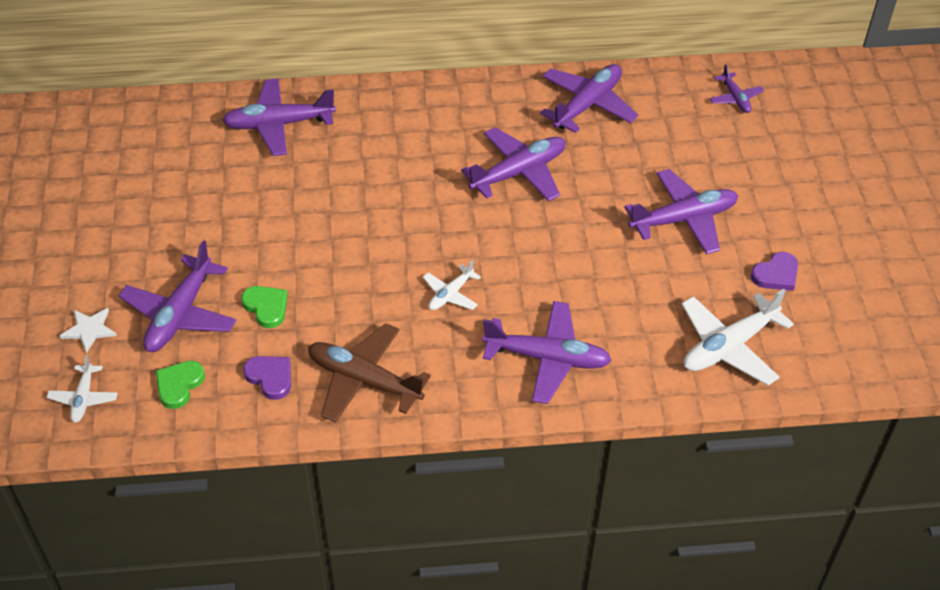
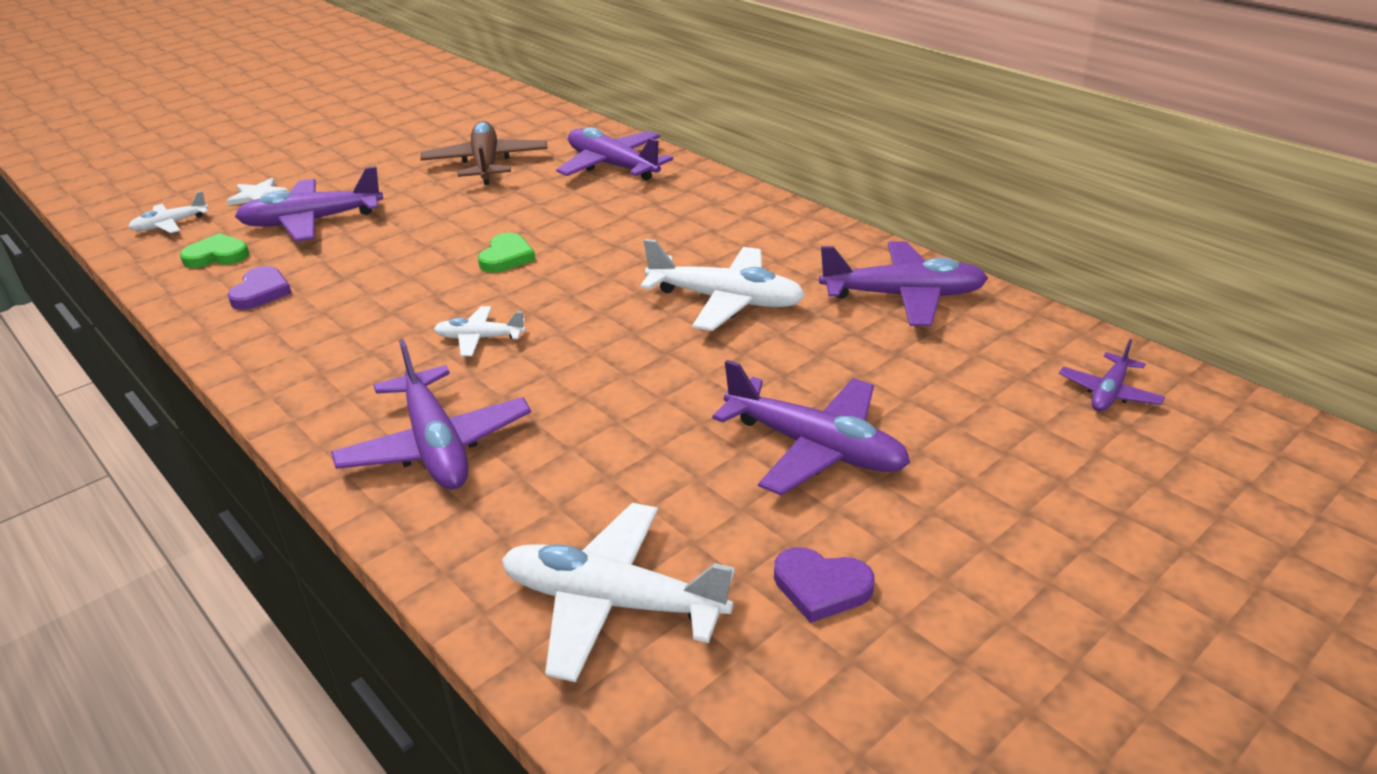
camera: 55 degrees right, 15 degrees down
(266, 307) = (359, 253): green heart -> green heart (506, 257)
(363, 380) = (297, 341): brown plane -> brown plane (486, 164)
(519, 172) = (726, 301): purple plane -> white plane

